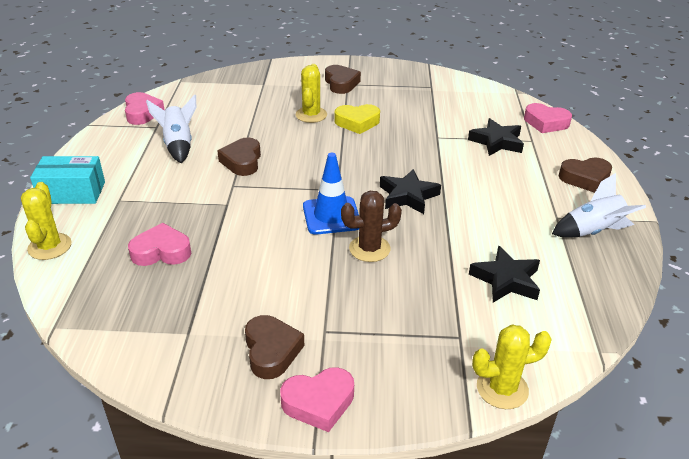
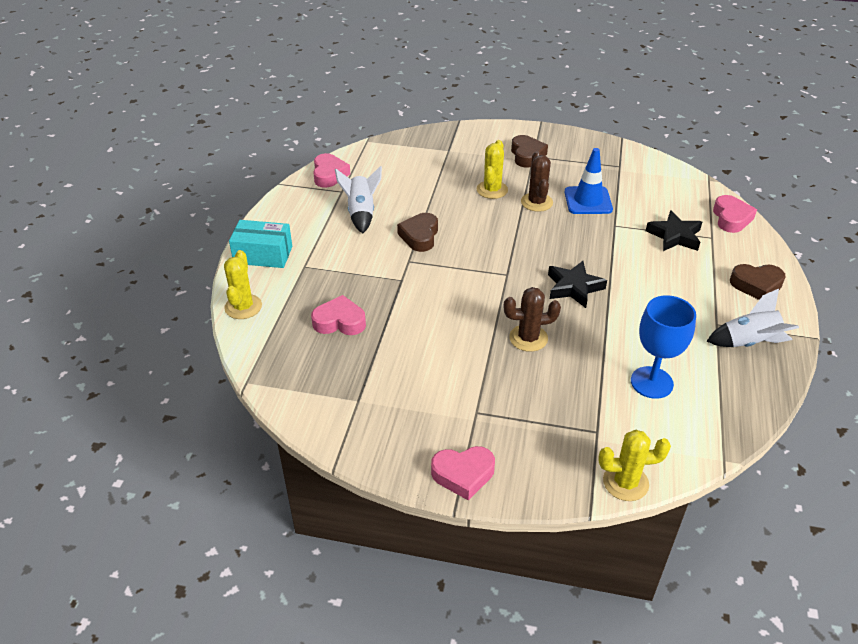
camera: 10 degrees right, 5 degrees up
(271, 351) = (428, 425): brown heart -> none
(331, 216) = (497, 301): blue traffic cone -> blue traffic cone (588, 201)
(357, 122) = (536, 202): yellow heart -> brown cactus
(506, 280) = (651, 382): black star -> blue goblet
(545, 123) = (731, 218): pink heart -> pink heart turned 120 degrees counterclockwise

